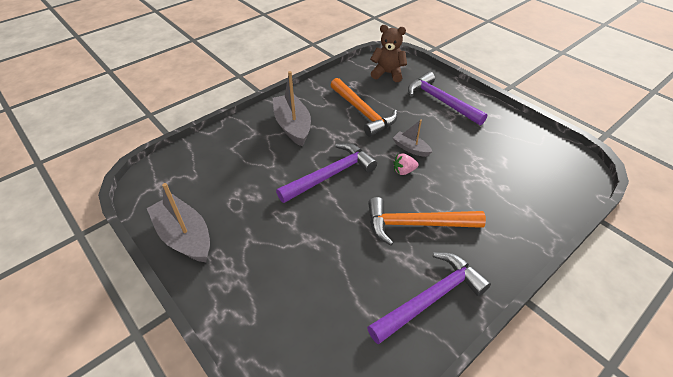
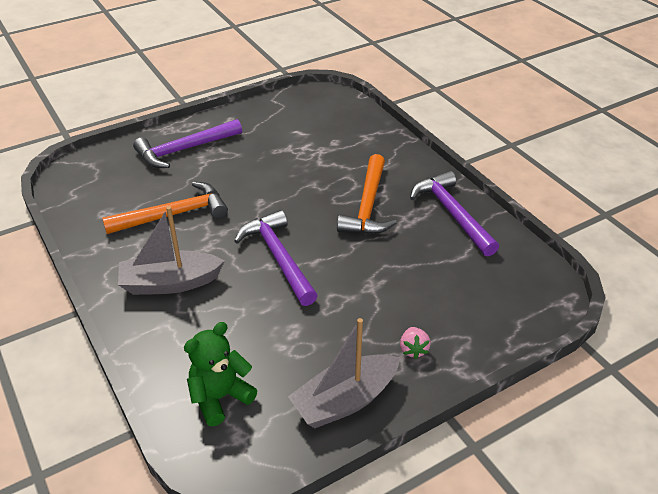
camera: 80 degrees left, 5 degrees down
(192, 170) = (220, 397): none -> green teddy bear
(388, 73) = (102, 180): brown teddy bear -> none
(404, 171) = (291, 200): pink strawberry -> pink strawberry (413, 349)
(411, 148) = (257, 188): grey boat -> none

